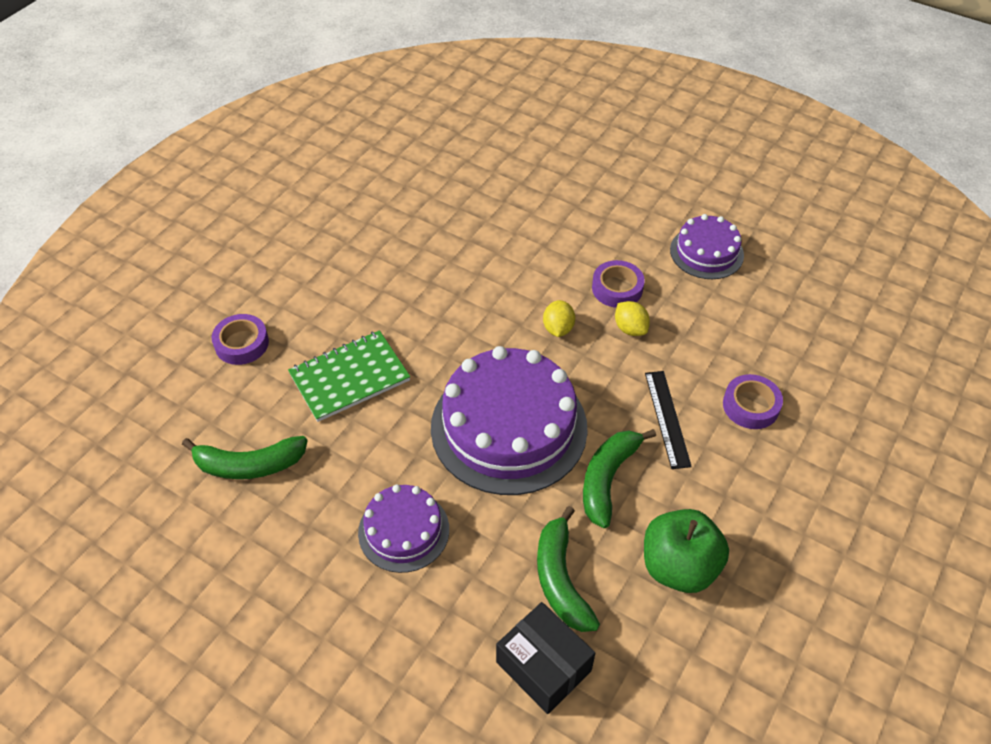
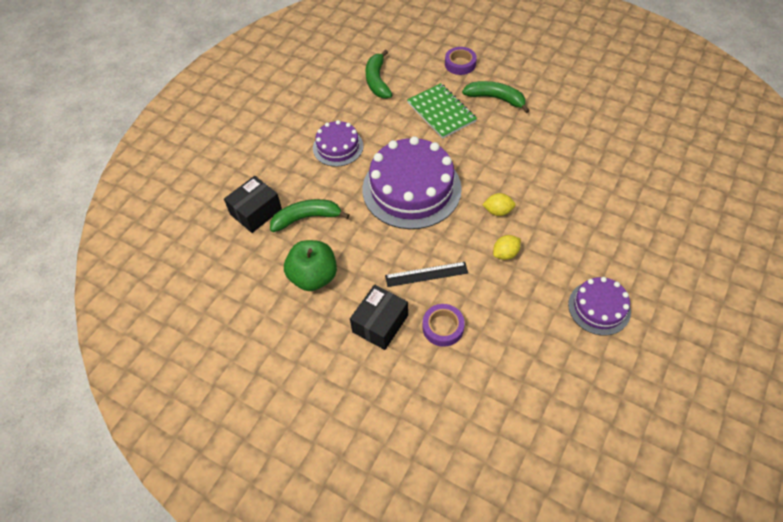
camera: 90 degrees right, 5 degrees up
(607, 479) = (375, 240): green banana -> green banana (496, 99)
(617, 288) = (544, 246): purple tape -> none
(753, 478) = (380, 323): none -> black box

